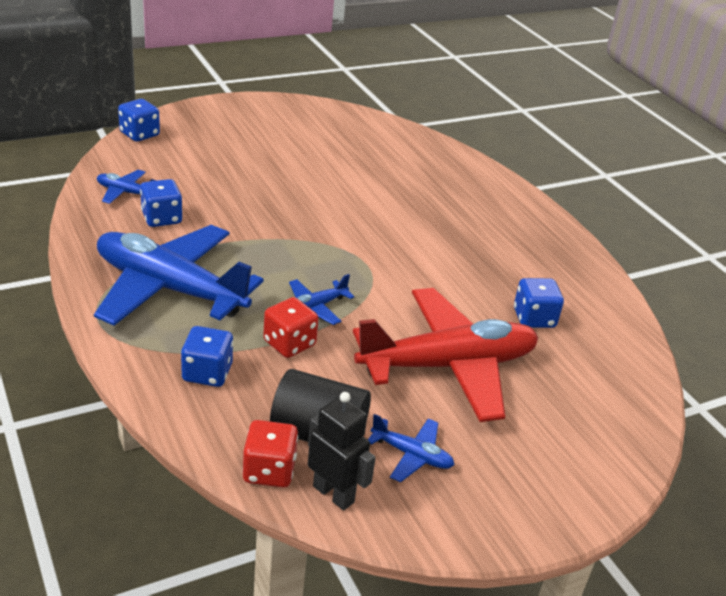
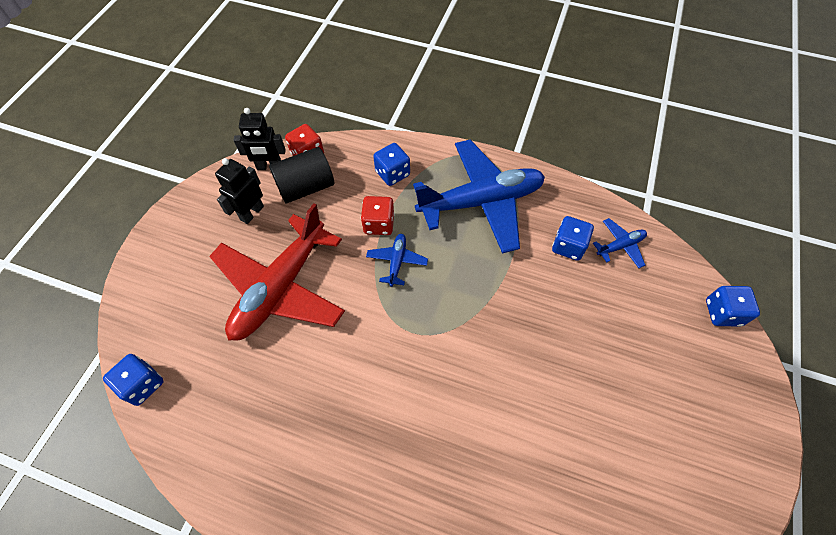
camera: 140 degrees right, 25 degrees up
(411, 455) = (252, 213): blue plane -> black robot
(534, 318) = (258, 389): blue dice -> blue dice (143, 384)

